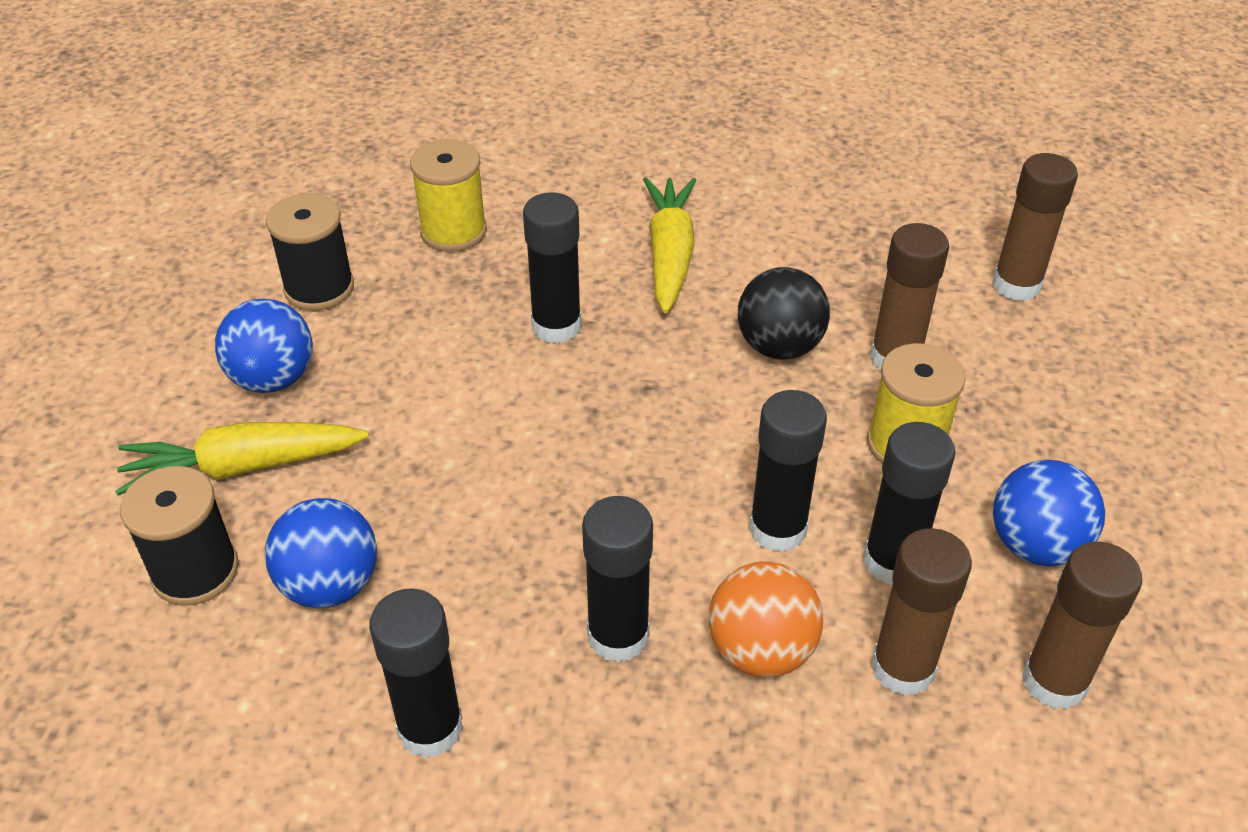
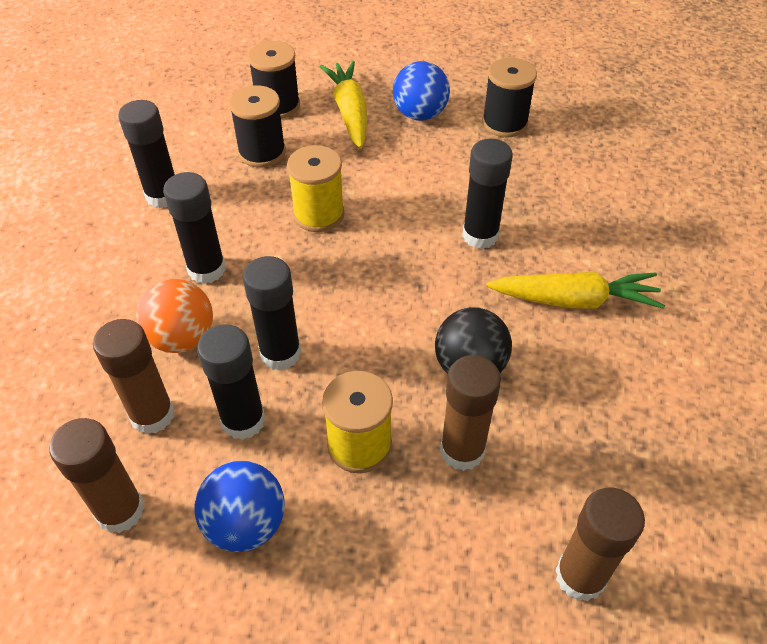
camera: 90 degrees right, 5 degrees up
(330, 585) = (262, 152): blue ball -> black spool
(453, 231) = (576, 179): yellow spool -> yellow spool (318, 214)

